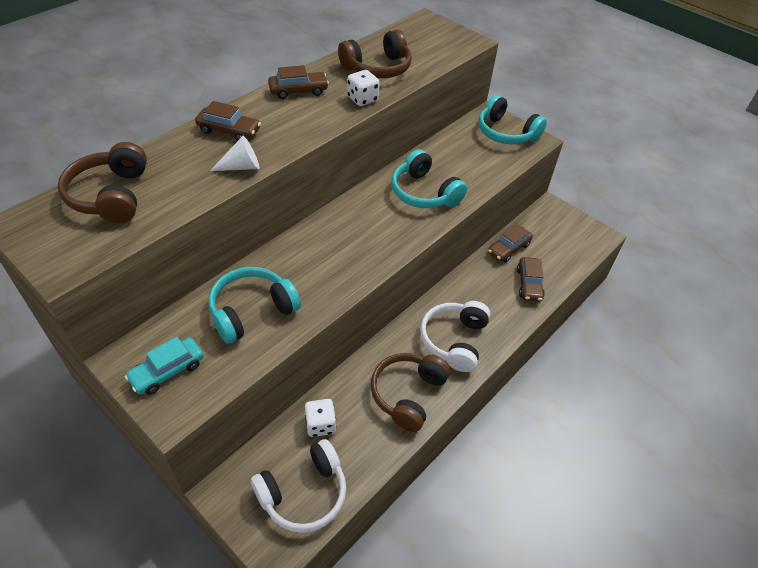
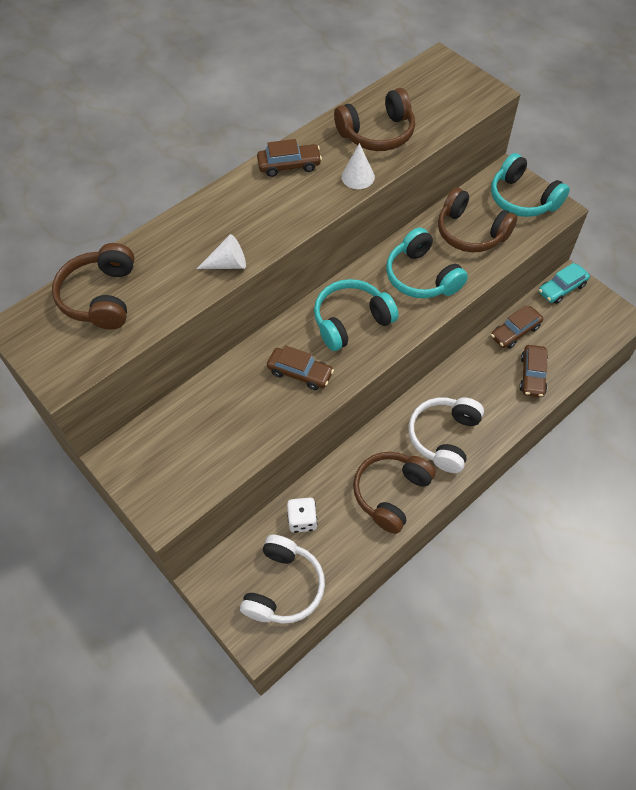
camera: 10 degrees right, 10 degrees up
(167, 371) = (157, 471): turquoise car -> turquoise car (562, 288)
(229, 131) = (215, 218): brown car -> brown car (300, 373)
(252, 311) = (237, 411): turquoise headphones -> turquoise headphones (351, 321)
(304, 493) = (284, 587): white headphones -> white headphones turned 45 degrees counterclockwise
(362, 99) = (358, 177): white dice -> white cone
(464, 158) = (471, 232): none -> brown headphones

